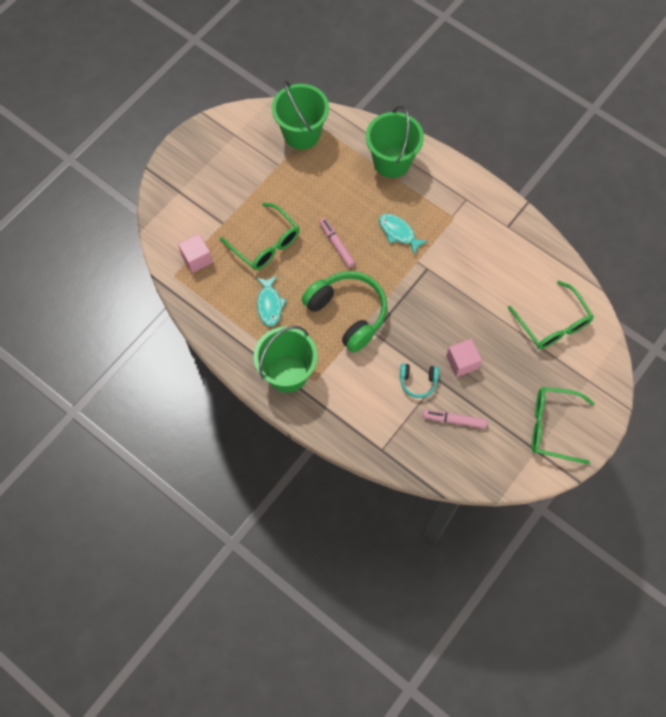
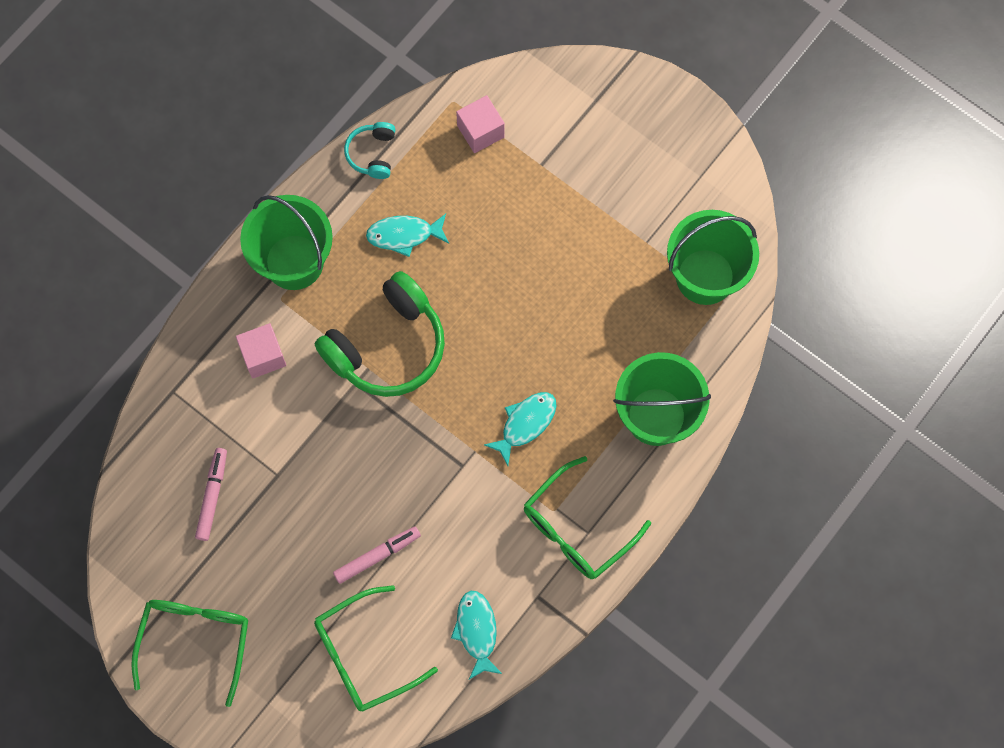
camera: 90 degrees right, 5 degrees up
(266, 244) = (505, 227): green glasses -> green glasses (577, 528)
(336, 245) = (504, 330): pink marker -> pink marker (377, 556)
(418, 381) = (274, 445): turquoise headphones -> turquoise headphones (372, 154)
(462, 362) = (303, 511): pink cube -> pink cube (263, 356)
(532, 260) = (476, 631): none -> turquoise fish

